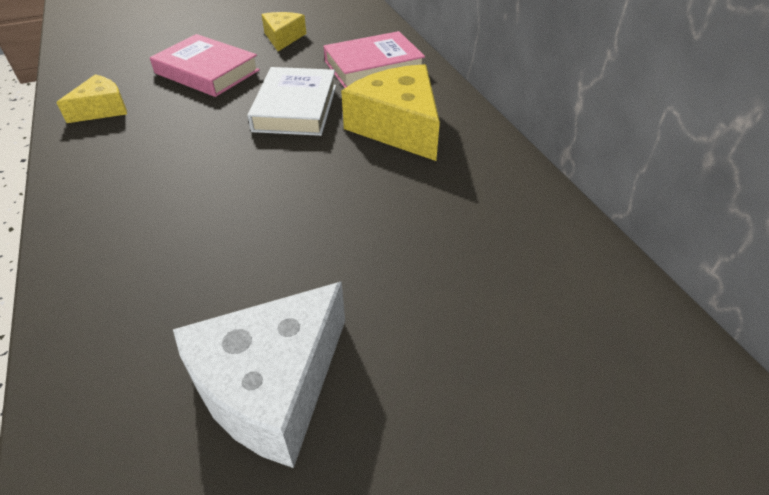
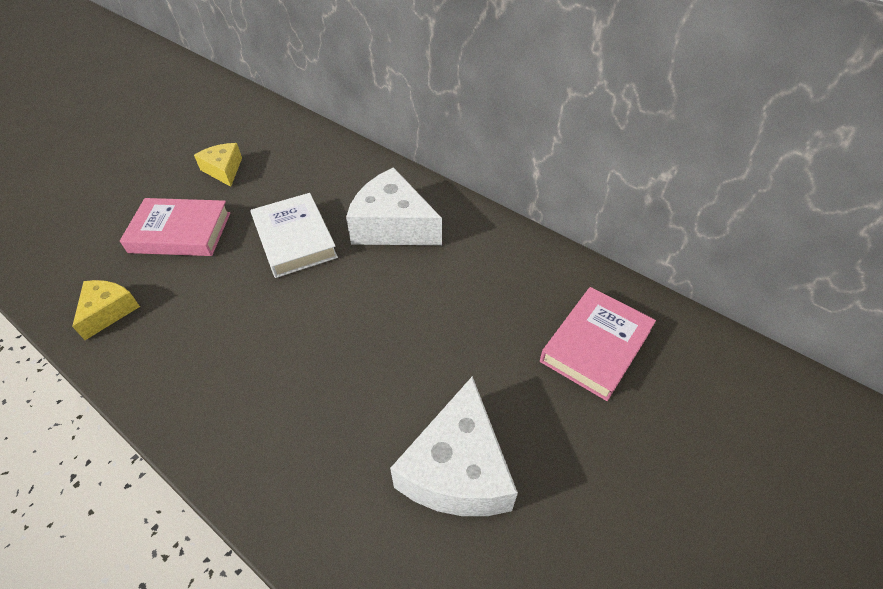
camera: 30 degrees left, 5 degrees up
(373, 66) = (329, 173): pink book -> pink book (595, 346)
(398, 127) = (392, 226): yellow cheese -> white cheese

